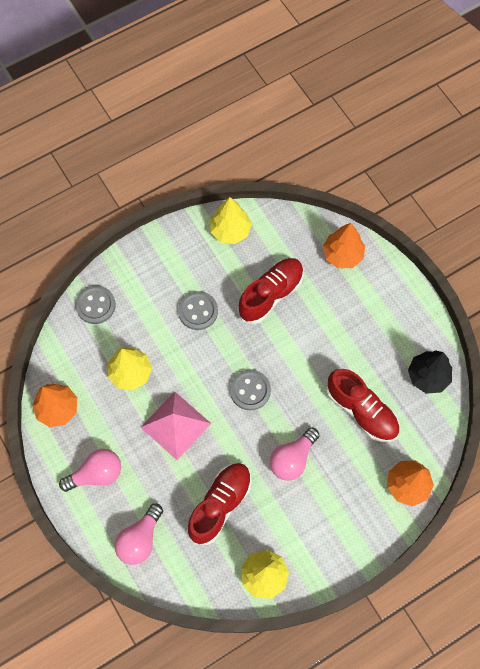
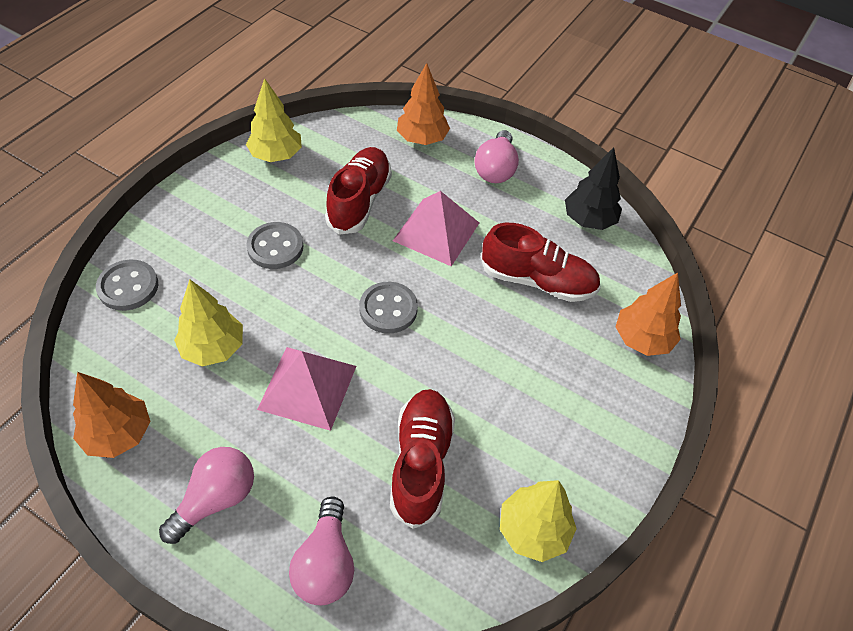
camera: 30 degrees left, 15 degrees down
(292, 459) = (486, 366): pink light bulb -> pink light bulb (495, 169)
(312, 342) = (436, 231): none -> pink pyramid

